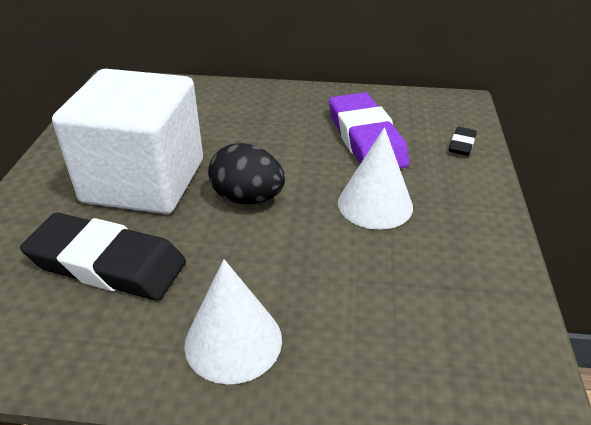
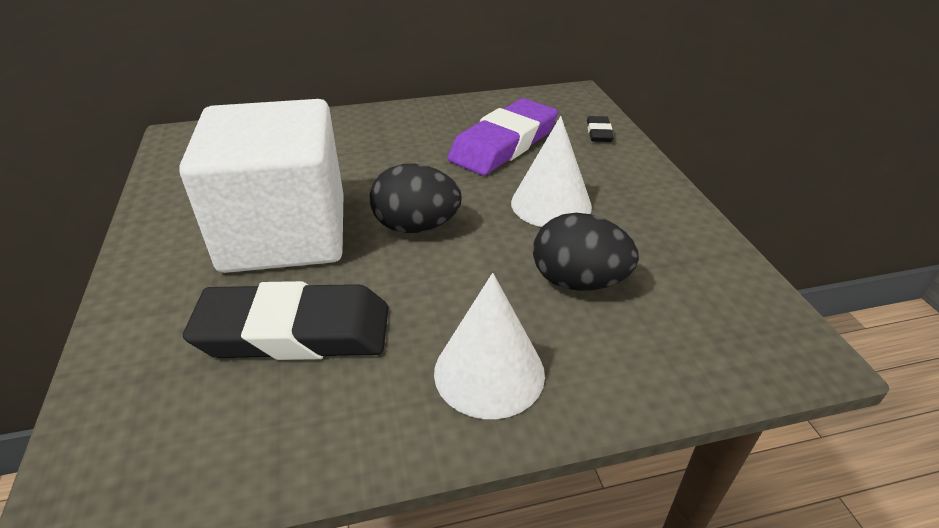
camera: 20 degrees left, 0 degrees up
(356, 282) = (578, 282): none -> black egg
(366, 138) = (504, 144): purple eraser -> purple eraser turned 75 degrees clockwise

